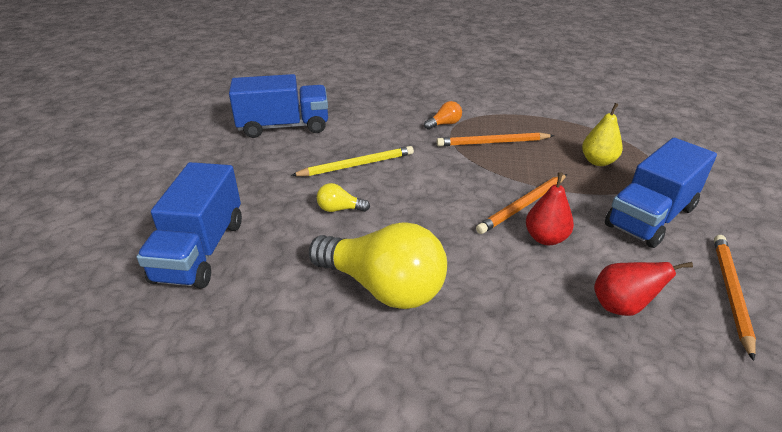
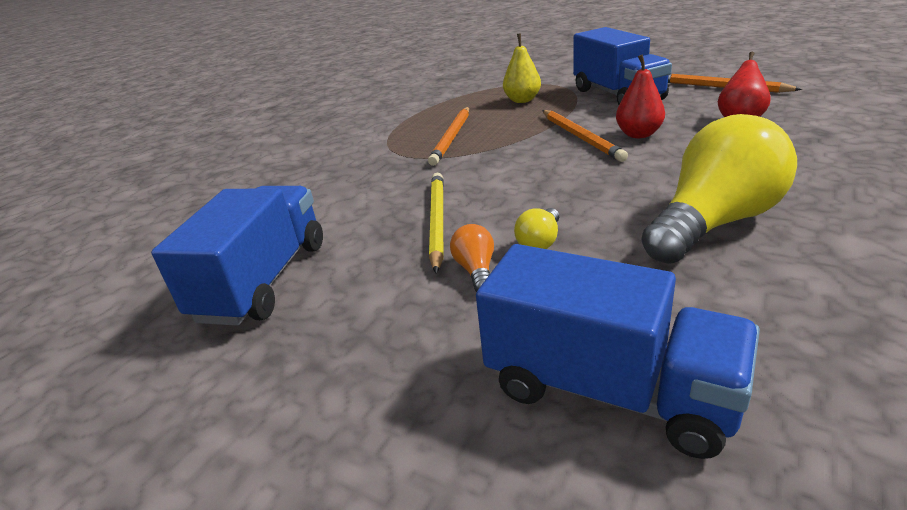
camera: 65 degrees left, 5 degrees down
(444, 124) = (387, 157): orange light bulb -> orange light bulb (476, 270)

